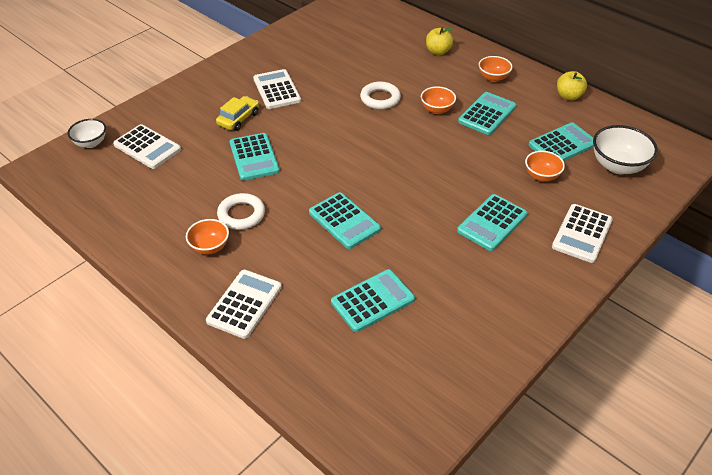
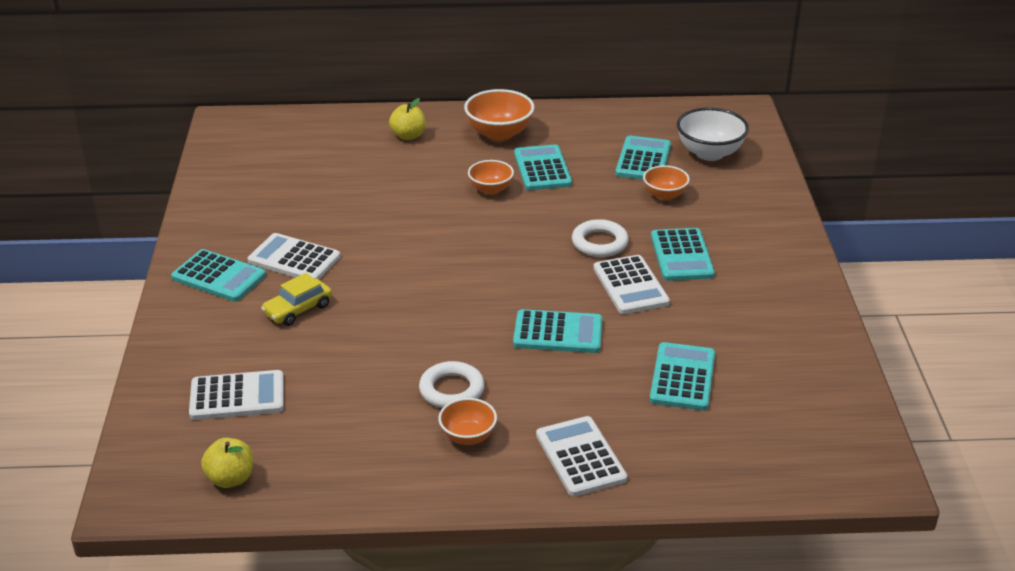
camera: 45 degrees left, 10 degrees down
(91, 143) = (156, 434): white bowl -> none
(238, 119) = (298, 309): yellow car -> yellow car turned 120 degrees counterclockwise
(254, 157) = (377, 334): turquoise calculator -> turquoise calculator (219, 277)
(380, 98) = (419, 209): white ring -> white ring (599, 243)
(493, 78) = (499, 134): orange bowl -> orange bowl, size x1.61
(568, 96) = (589, 116): yellow apple -> yellow apple (230, 478)
(582, 233) = (759, 221): white calculator -> white calculator (630, 286)

